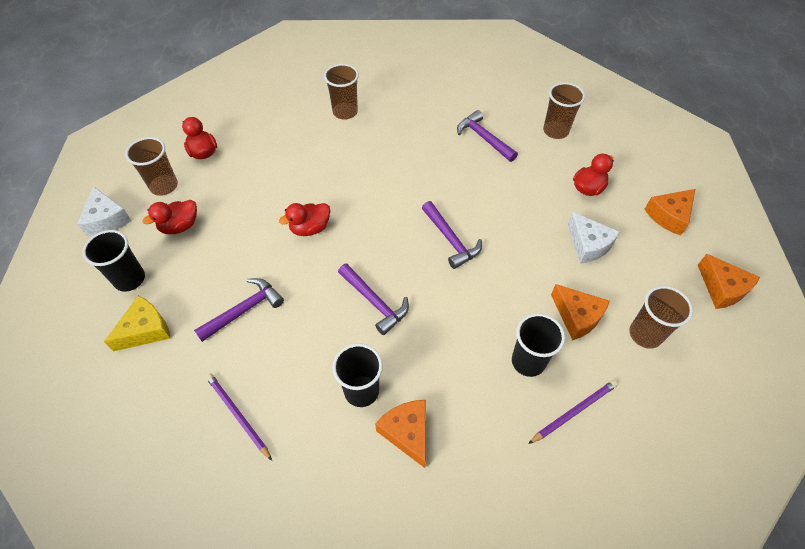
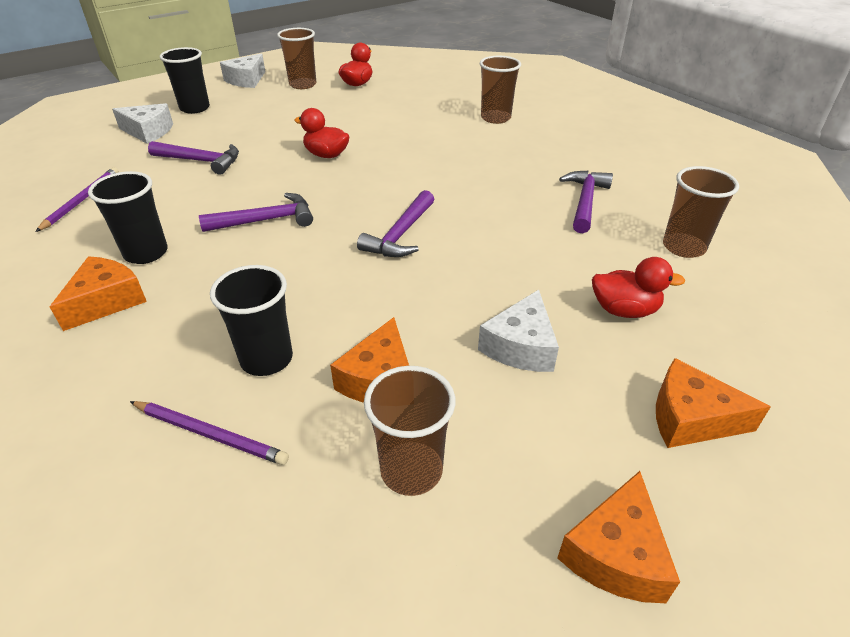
camera: 55 degrees right, 15 degrees down
(146, 330) = (148, 132): yellow cheese -> white cheese
(180, 226) = (267, 105): red duck -> none
(375, 302) = (266, 220): purple hammer -> purple hammer turned 120 degrees counterclockwise

